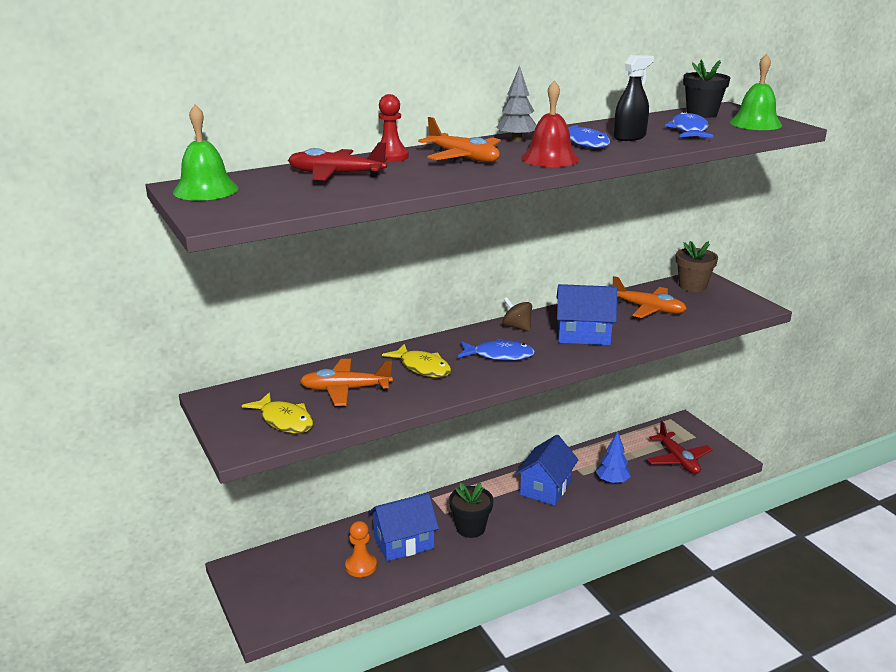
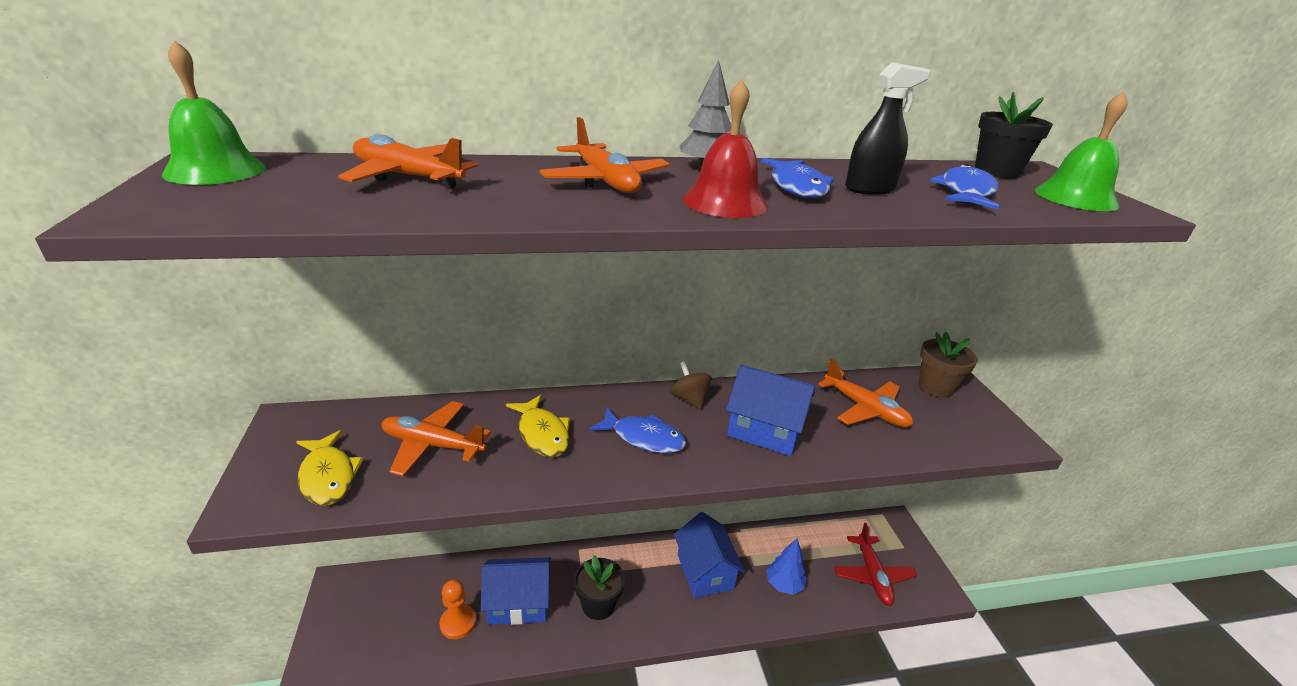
camera: 15 degrees right, 5 degrees up
(336, 174) = (408, 177): red plane -> orange plane
(391, 157) = (515, 164): red pawn -> none
(545, 488) = (705, 571): blue house -> blue house turned 60 degrees counterclockwise

